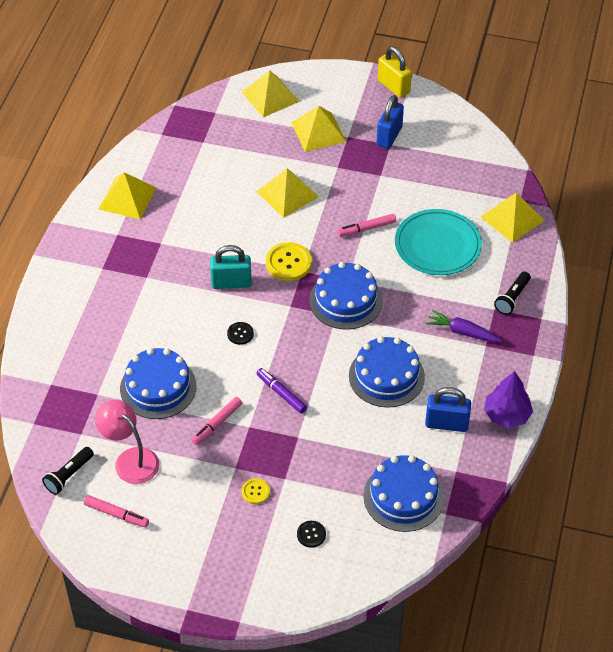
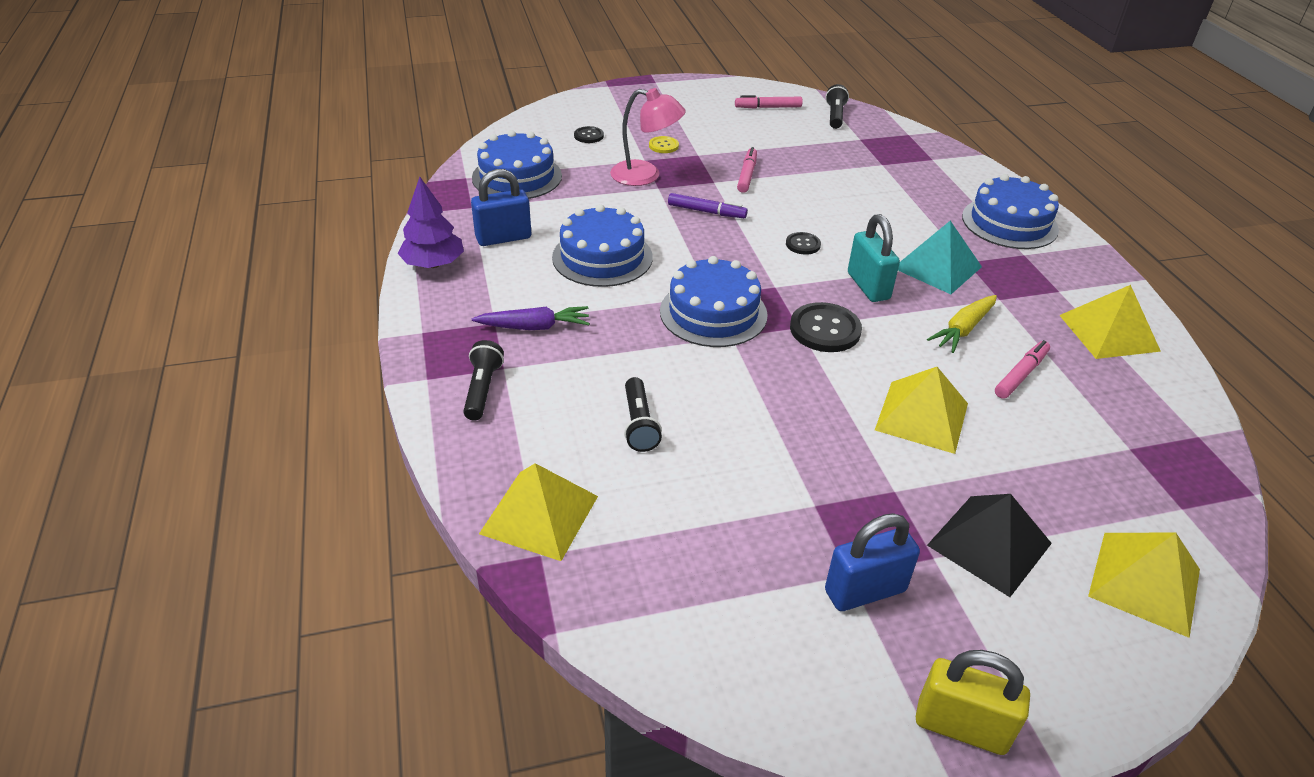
camera: 150 degrees right, 10 degrees down
(130, 459) = (797, 136): pink lamp -> pink lamp (645, 175)
(158, 387) = (833, 183): blue cake -> blue cake (1009, 223)
(171, 280) = (937, 267): none -> turquoise pyramid
(208, 232) = (963, 330): none -> yellow carrot
(231, 283) = (868, 286): turquoise padlock -> turquoise padlock turned 75 degrees counterclockwise
(288, 263) = (825, 329): yellow button -> black button
(318, 132) = (989, 544): yellow pyramid -> black pyramid
(367, 228) = (762, 410): pink marker -> pink marker (1020, 375)
(389, 136) = (865, 591): blue padlock -> blue padlock turned 75 degrees clockwise
(437, 245) = (639, 424): turquoise plate -> black flashlight

